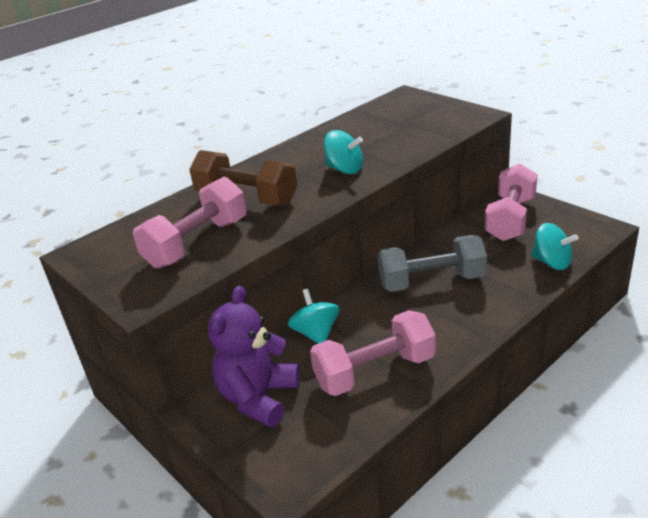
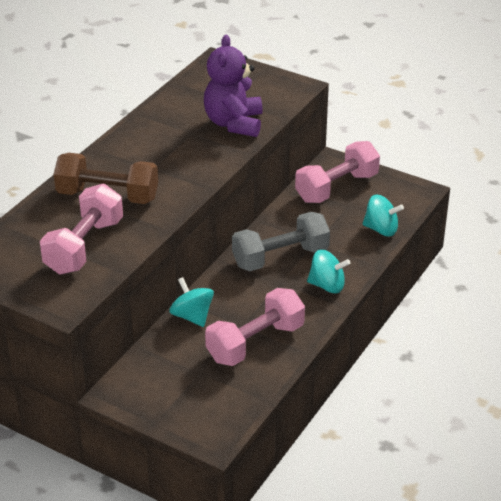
camera: 20 degrees left, 5 degrees up
(258, 397) = (163, 377): purple teddy bear -> purple teddy bear (234, 123)
(345, 169) = (190, 158): turquoise spinning top -> turquoise spinning top (327, 285)
(510, 219) = (337, 188): pink dumbbell -> pink dumbbell turned 45 degrees clockwise

